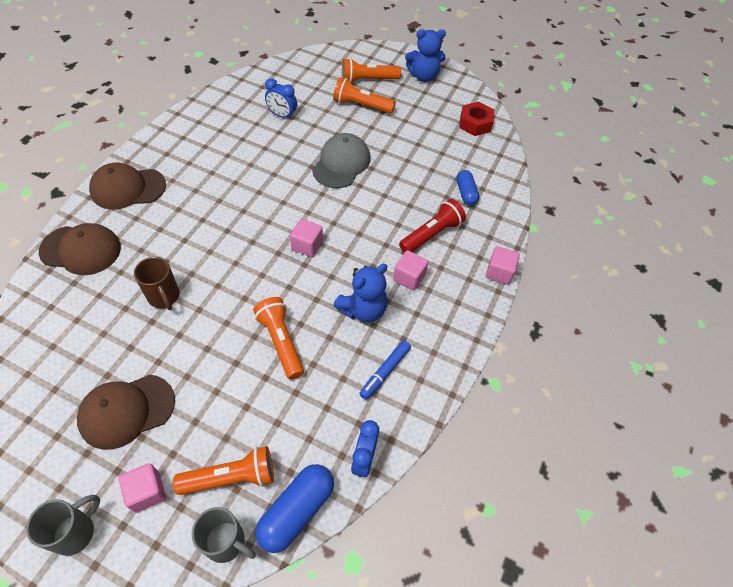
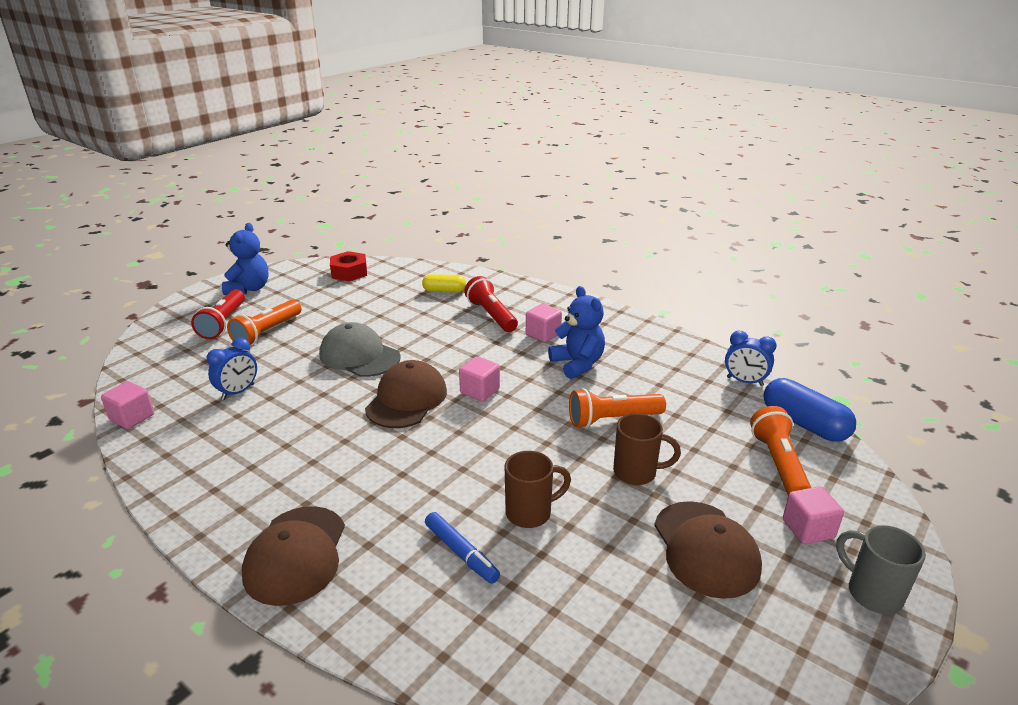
camera: 75 degrees left, 25 degrees down
(81, 250) = (411, 612): brown cap -> brown cap (406, 399)
(211, 362) = (636, 473): none -> brown mug
(226, 542) = (847, 470): grey mug -> none
(368, 80) = (223, 323): orange flashlight -> red flashlight
(385, 372) = (652, 360): blue marker -> blue marker (461, 553)
(466, 193) = (444, 291): blue capsule -> yellow capsule
(499, 272) = (548, 290): pink cube -> pink cube (132, 417)

